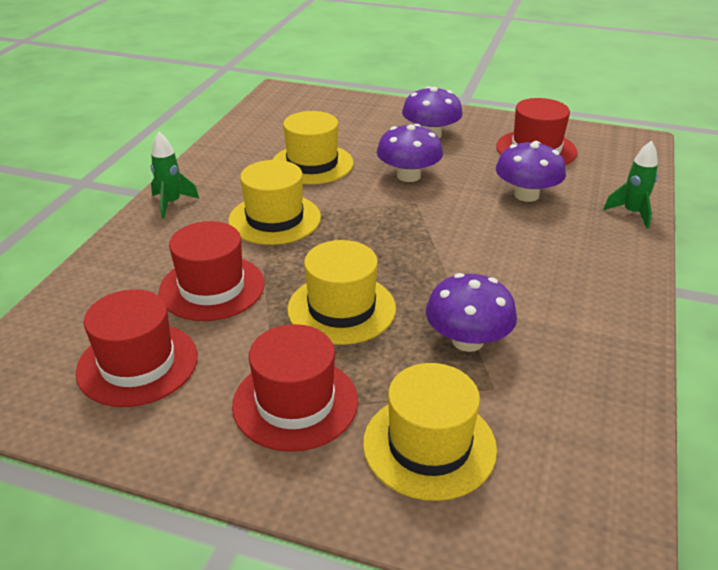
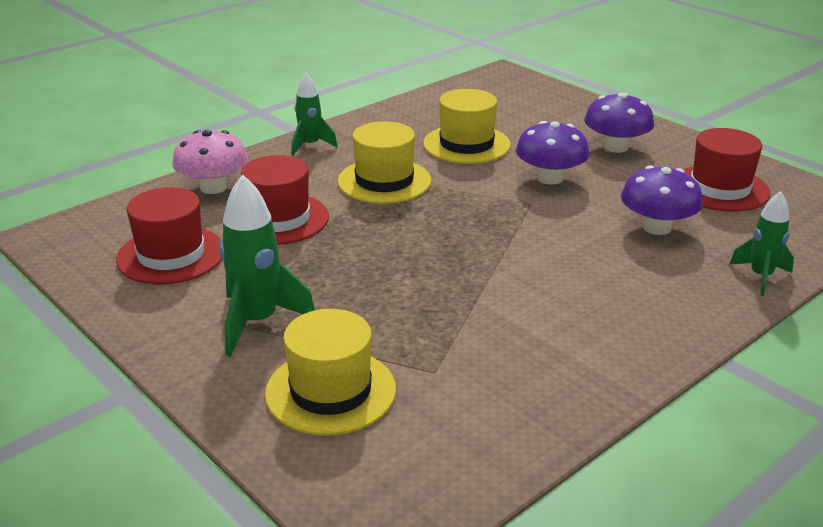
camera: 30 degrees right, 5 degrees down
(113, 275) = (213, 187): none -> pink mushroom
(295, 403) = (258, 322): red hat -> green rocket
(341, 309) = (367, 268): yellow hat -> none
(467, 340) = (452, 328): purple mushroom -> none

